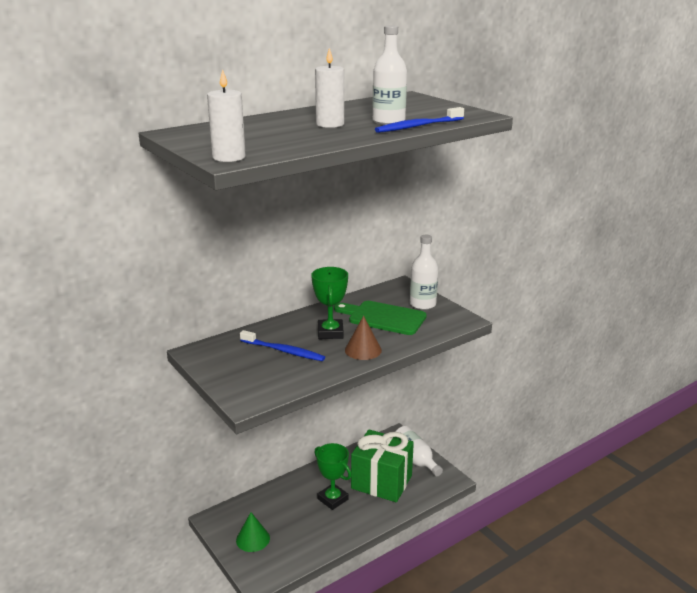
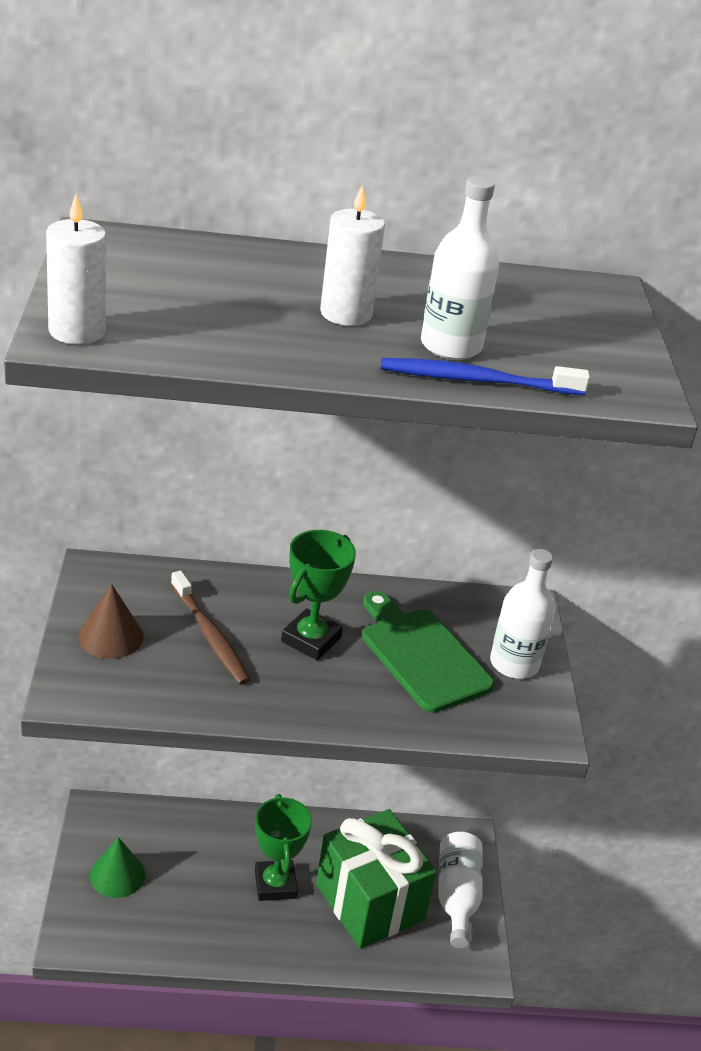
camera: 30 degrees right, 10 degrees up
(284, 351) = (210, 636): blue toothbrush -> brown toothbrush
(363, 350) = (322, 698): brown cone -> brown cone (111, 636)

